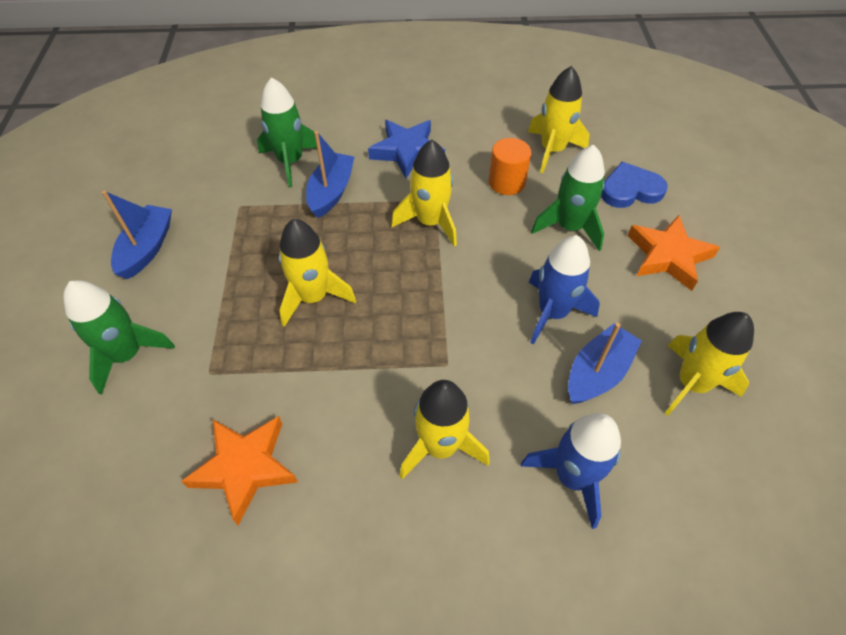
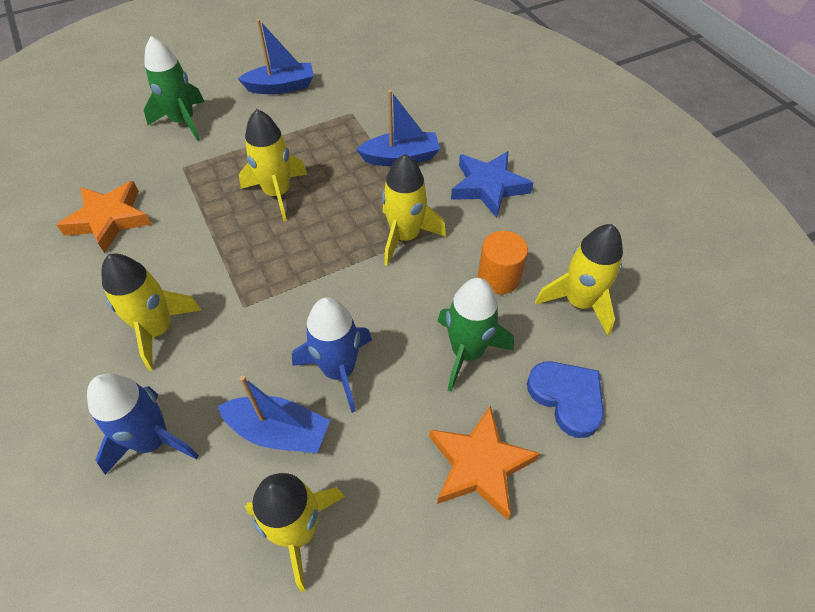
camera: 65 degrees right, 0 degrees up
(290, 162) = (420, 119): green rocket -> none

